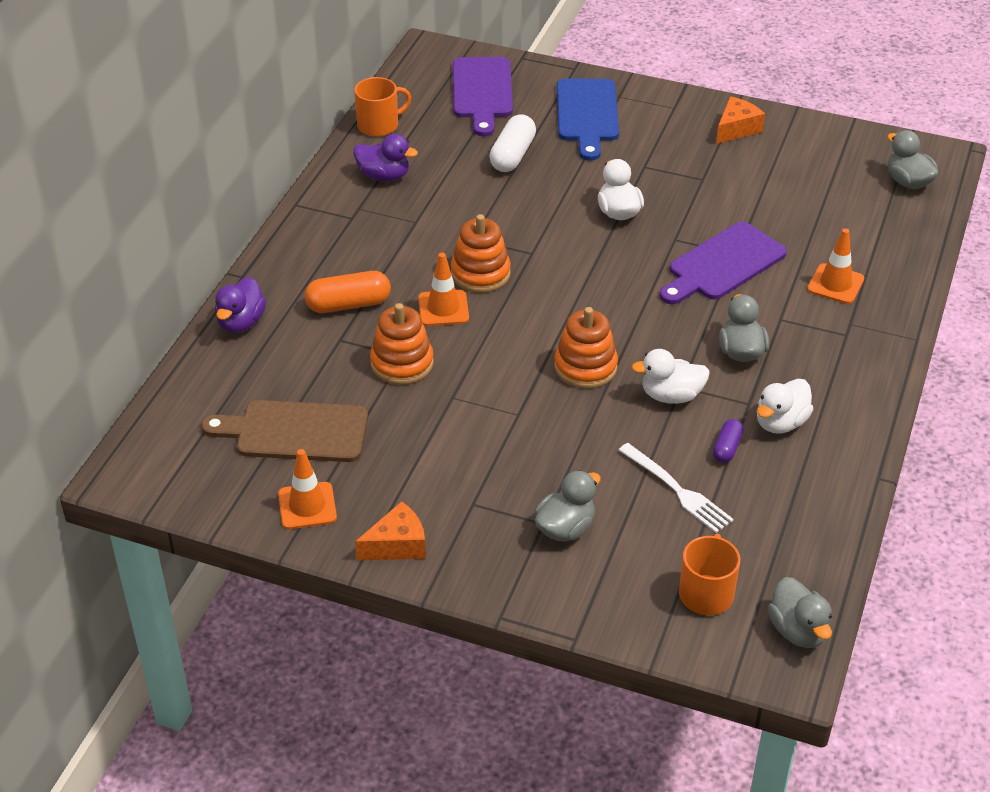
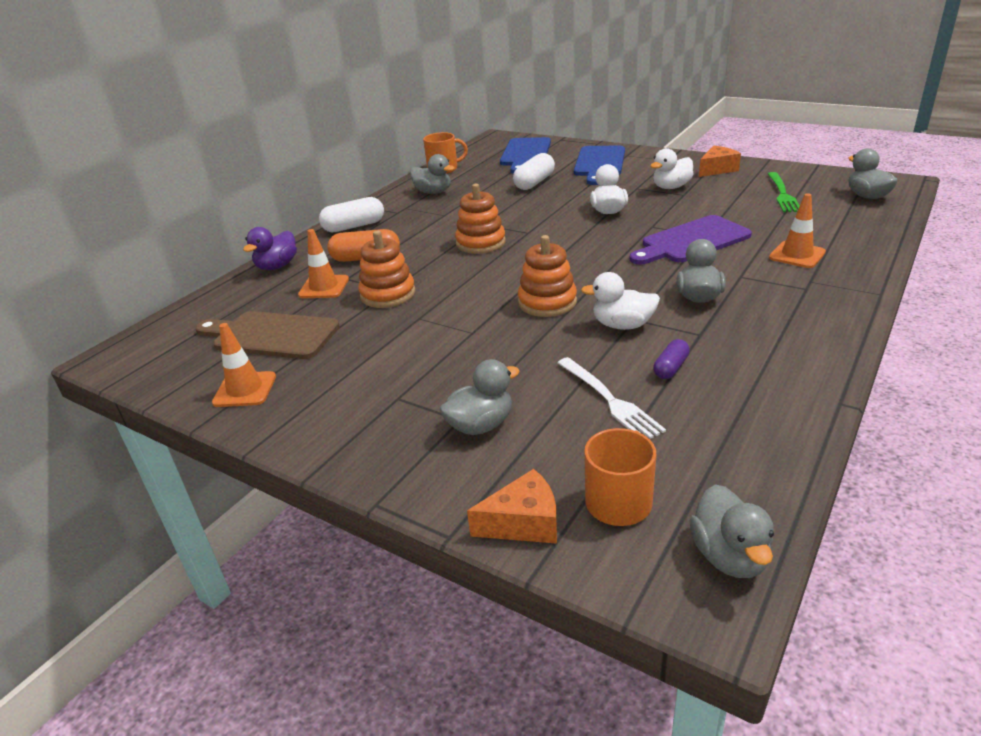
camera: 15 degrees right, 10 degrees down
(306, 246) = (354, 226): none -> white capsule
(384, 176) = (433, 192): purple duck -> grey duck
(397, 545) = (307, 427): orange cheese -> orange cheese (523, 523)
(443, 308) = (440, 262): orange traffic cone -> orange traffic cone (324, 287)
(482, 92) = (525, 154): purple cutting board -> blue cutting board
(780, 423) = (731, 350): white duck -> white duck (671, 187)
(816, 178) = (783, 194): none -> green fork

